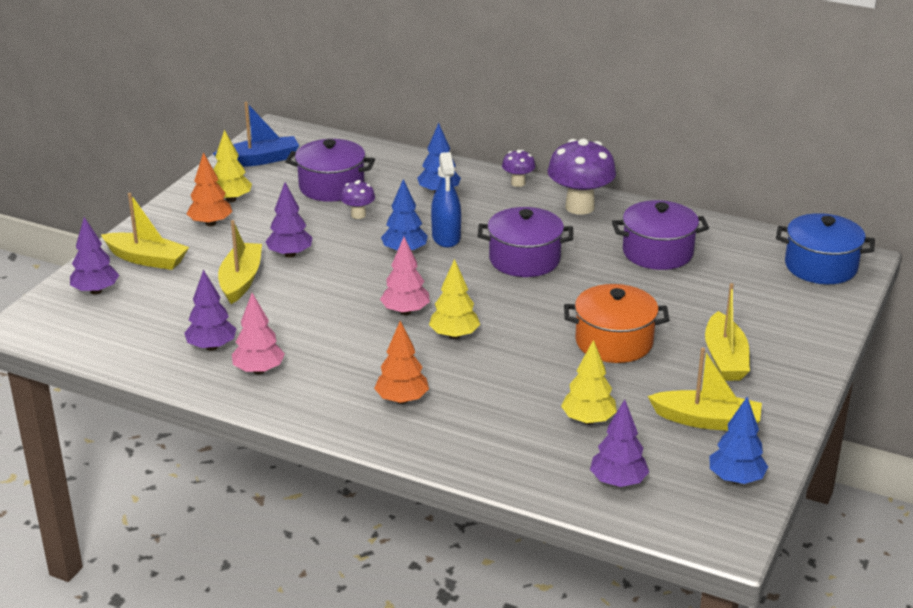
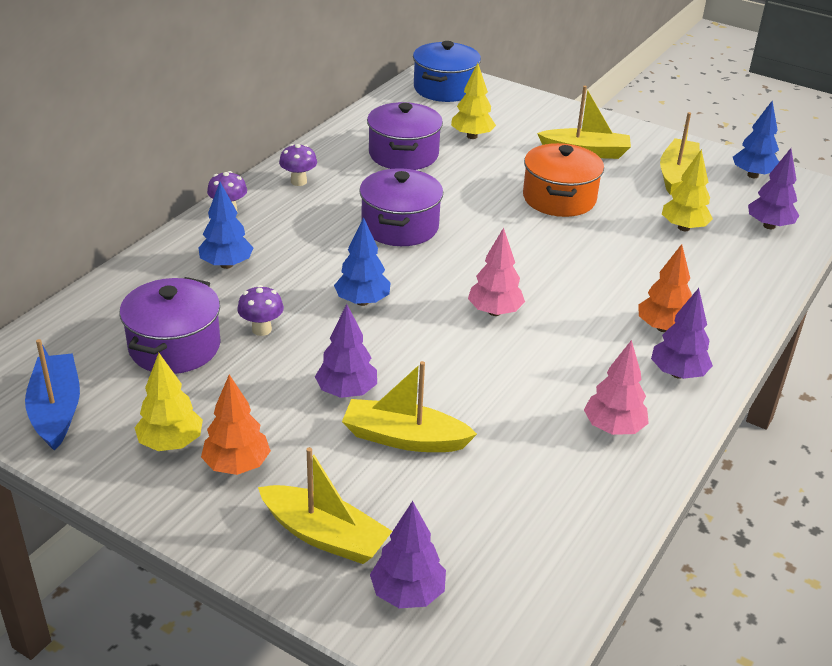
camera: 85 degrees left, 5 degrees up
(147, 259) = (324, 535): yellow boat -> yellow boat turned 90 degrees clockwise
(211, 347) = (562, 468): purple tree -> purple tree (678, 374)
(446, 237) = (338, 270): blue spray bottle -> none
(454, 335) = (544, 284): yellow tree -> yellow tree (472, 136)
(579, 207) = (298, 181): purple mushroom -> purple mushroom, size x0.51

